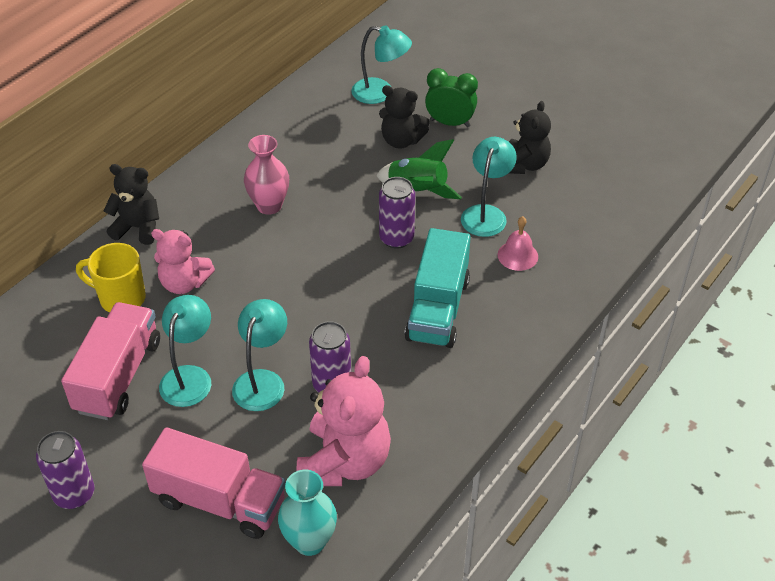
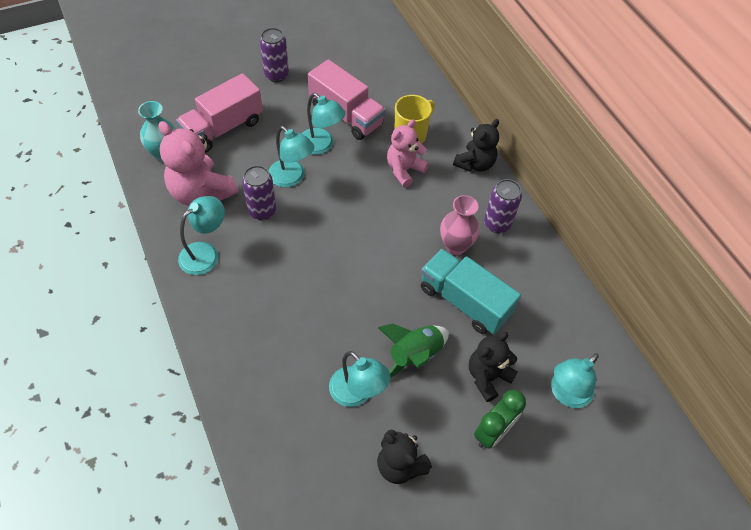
camera: 115 degrees right, 10 degrees up
(396, 238) = (369, 312): purple can -> purple can (497, 224)
(427, 406) = (205, 253): none -> turquoise lamp
(438, 309) = (281, 303): turquoise truck -> turquoise truck (464, 301)
(517, 255) = (296, 389): pink bell -> none

